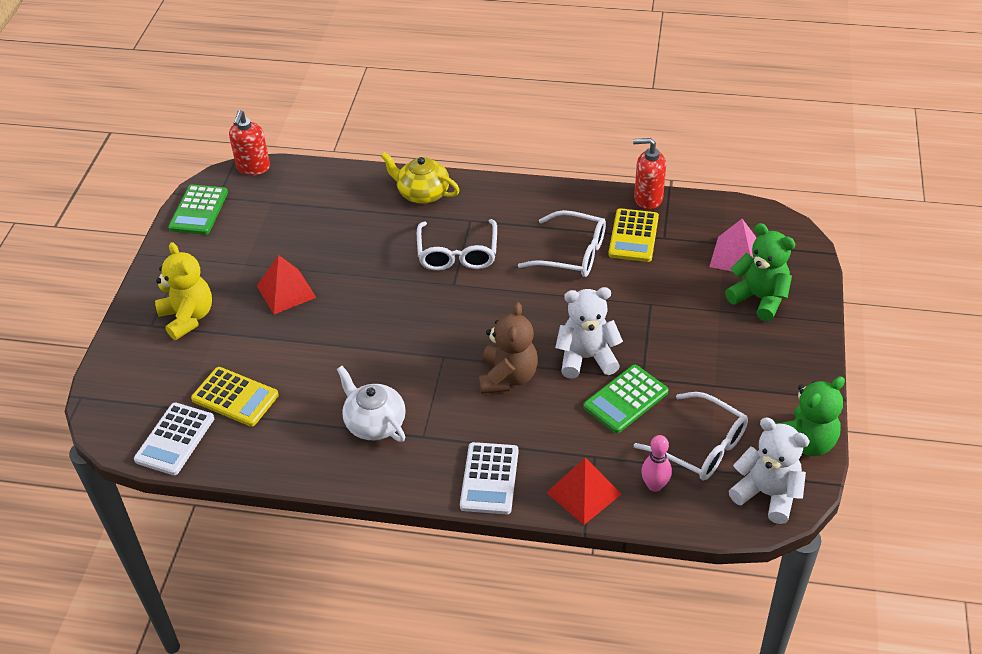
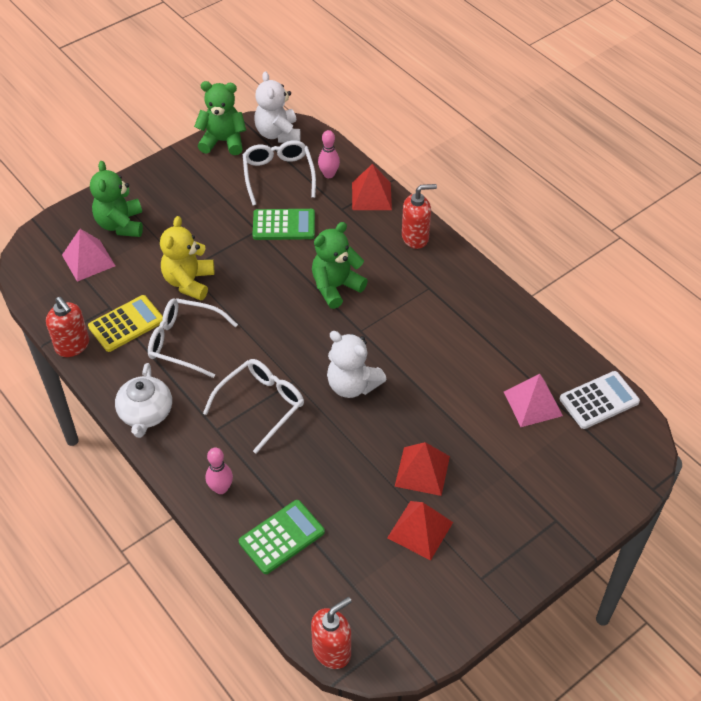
camera: 140 degrees left, 5 degrees up
(188, 317) = (520, 505): yellow teddy bear -> yellow teddy bear (189, 282)
(199, 210) = (426, 631): green calculator -> green calculator (282, 537)
(235, 397) = (533, 403): yellow calculator -> pink pyramid
(253, 257) = (420, 530): none -> red pyramid
(374, 423) = (452, 317): white teapot -> white teapot (146, 414)
(422, 193) = (221, 488): yellow teapot -> pink bowling pin
(489, 479) = (415, 237): white calculator -> red soap dispenser
(508, 377) = (336, 287): brown teddy bear -> green teddy bear
(572, 254) = (184, 342): white glasses -> white glasses turned 45 degrees counterclockwise
(586, 358) = (273, 264): white teddy bear -> white teddy bear (352, 385)

